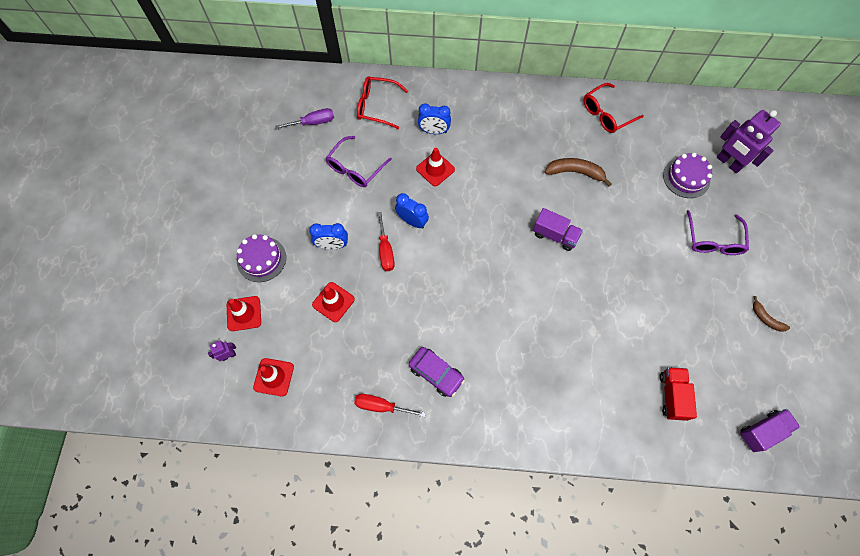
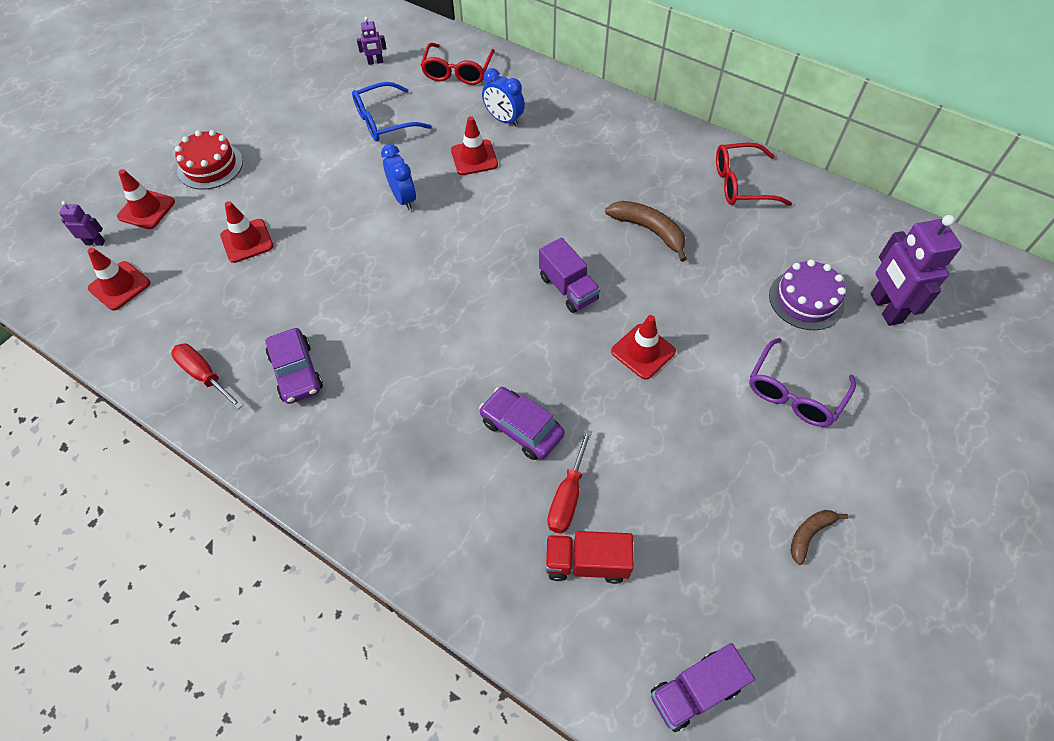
camera: 30 degrees right, 10 degrees down
(261, 259) = (210, 166): purple cake -> red cake
(313, 122) = (375, 62): purple screwdriver -> purple robot
(332, 245) = (295, 185): blue clock -> none
(355, 168) = (384, 121): purple glasses -> blue glasses
(376, 106) = (457, 72): red glasses -> red glasses turned 120 degrees counterclockwise
(385, 251) = (348, 215): red screwdriver -> red screwdriver (567, 496)
(588, 338) = (521, 428): none -> purple car
(622, 255) = (643, 351): none -> red traffic cone
(672, 396) = (586, 563): red truck -> red truck turned 120 degrees counterclockwise
(762, 431) = (694, 691): purple truck -> purple truck turned 150 degrees clockwise
(765, 318) = (809, 534): brown banana -> brown banana turned 60 degrees clockwise

